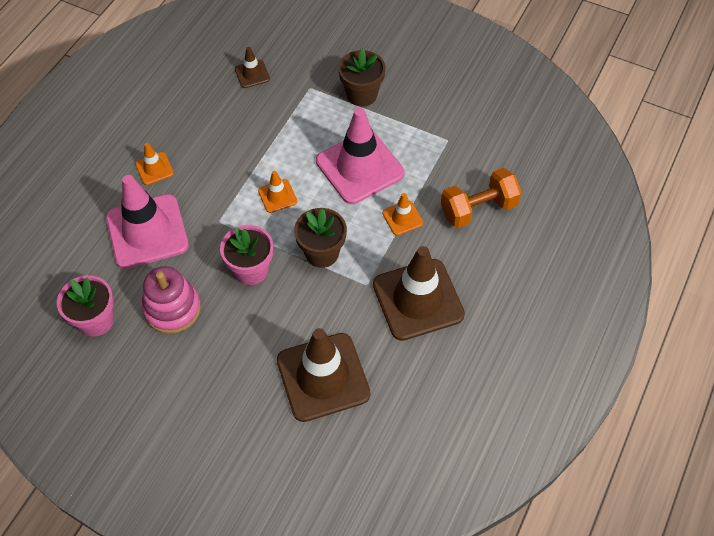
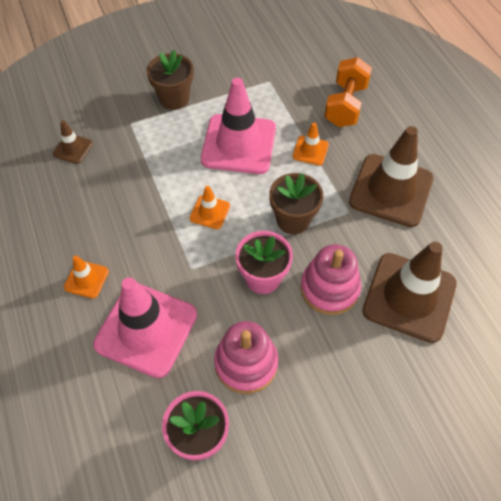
camera: 50 degrees left, 0 degrees up
(281, 319) = (329, 288): none -> pink stacking toy

